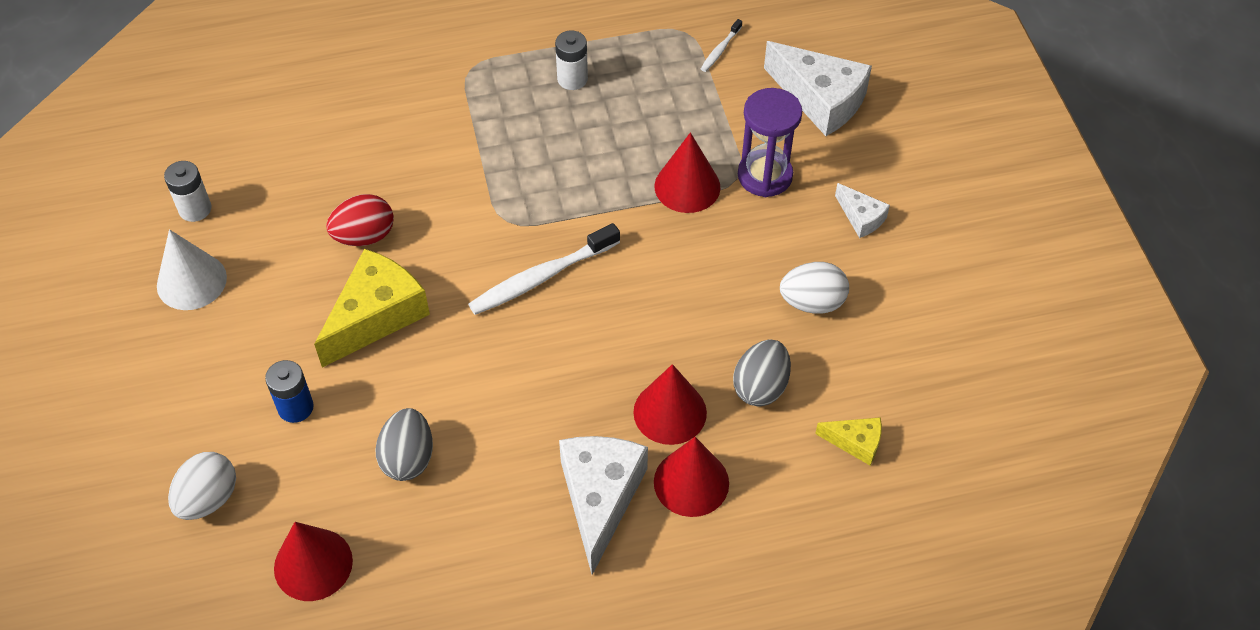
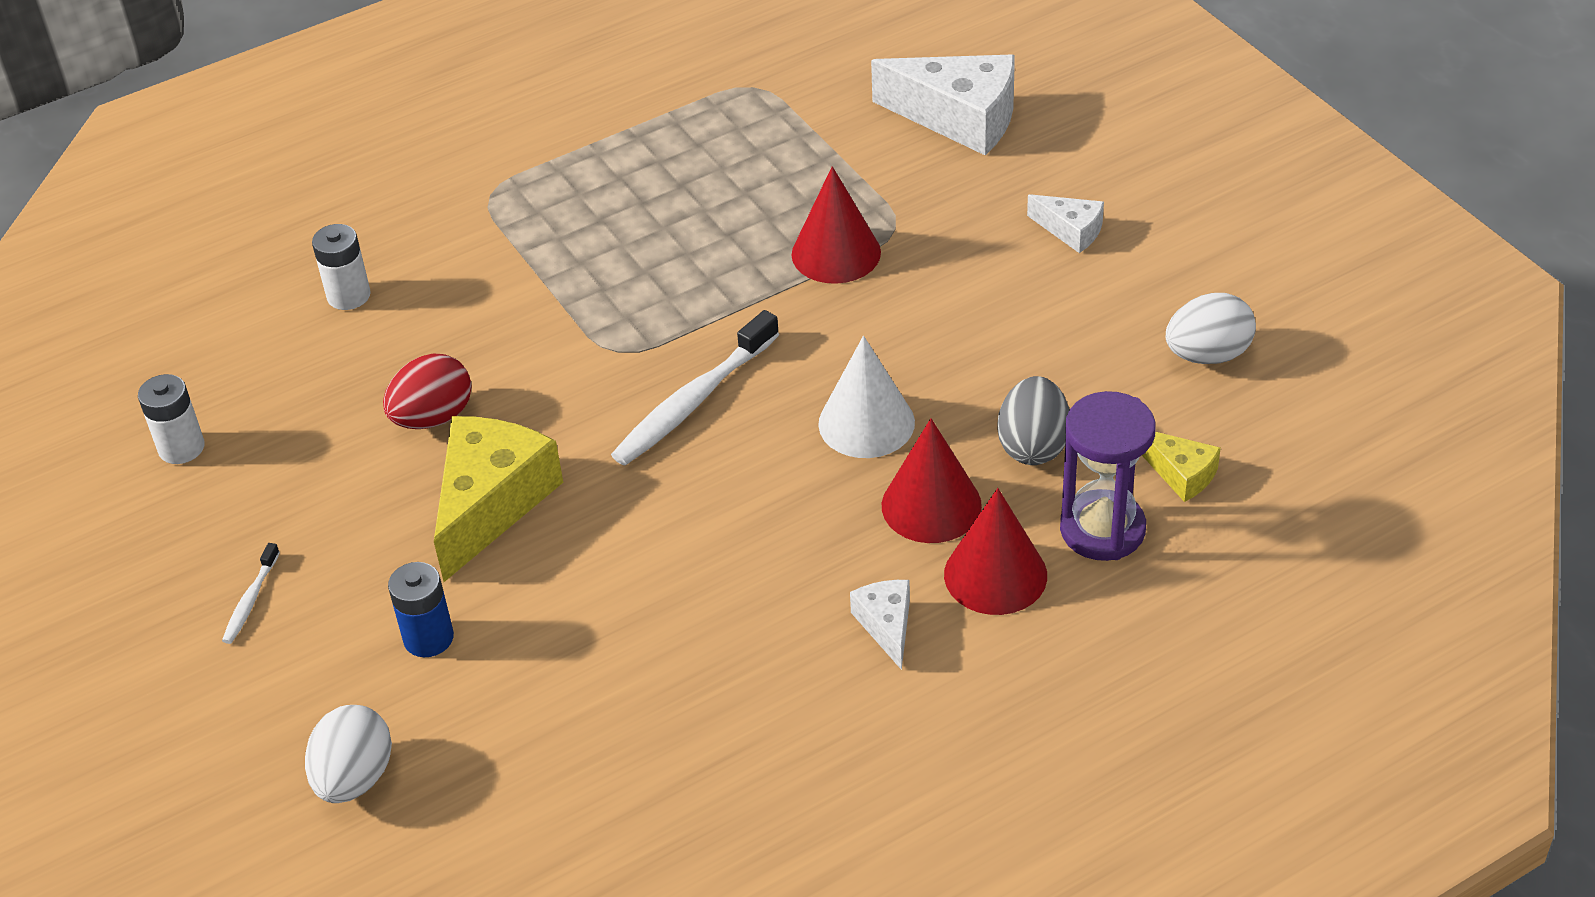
camera: 15 degrees left, 10 degrees down
(191, 281) = (215, 532): white cone -> white cone (866, 423)
(313, 564) = (536, 812): red cone -> none
(408, 458) = (610, 653): grey egg -> none
(572, 79) = (631, 173): white battery -> white battery (348, 295)
(600, 498) = (886, 625): white cheese -> white cheese, size x0.50
(720, 50) = (808, 95): white toothbrush -> white toothbrush (250, 600)
(765, 176) = (929, 216): purple hourglass -> purple hourglass (1102, 529)
(812, 302) = (1054, 337): white egg -> white egg (1207, 355)
(855, 443) = (1180, 473): yellow cheese -> yellow cheese turned 45 degrees clockwise

